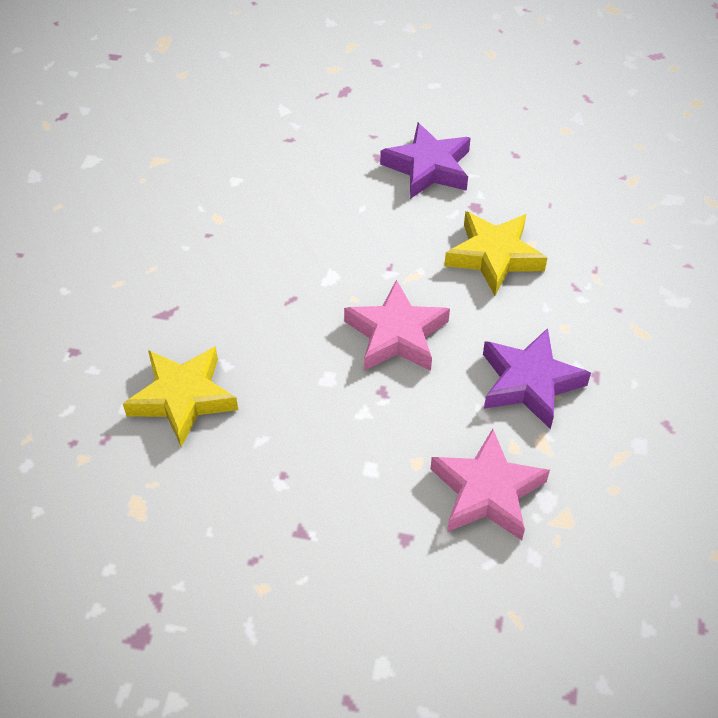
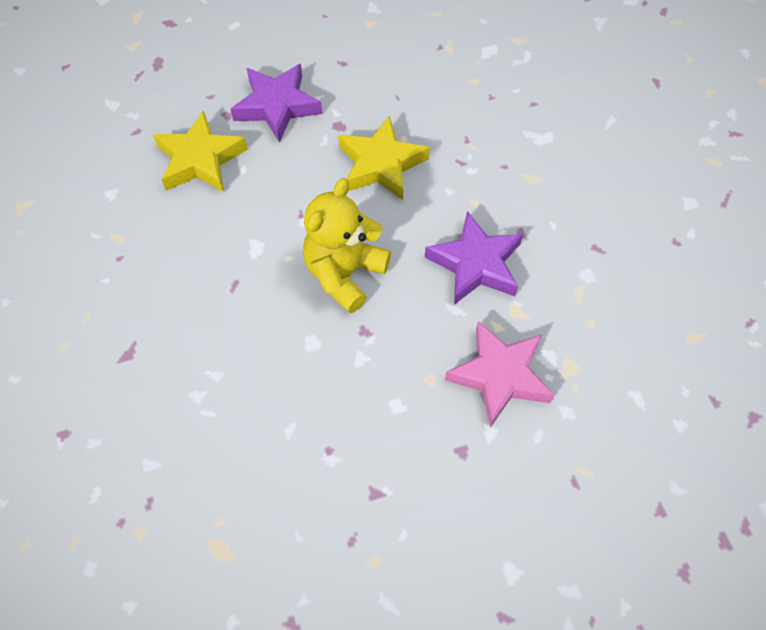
camera: 30 degrees left, 10 degrees up
(183, 398) = (196, 426): yellow star -> yellow star (200, 159)
(396, 334) = (344, 273): pink star -> yellow teddy bear

